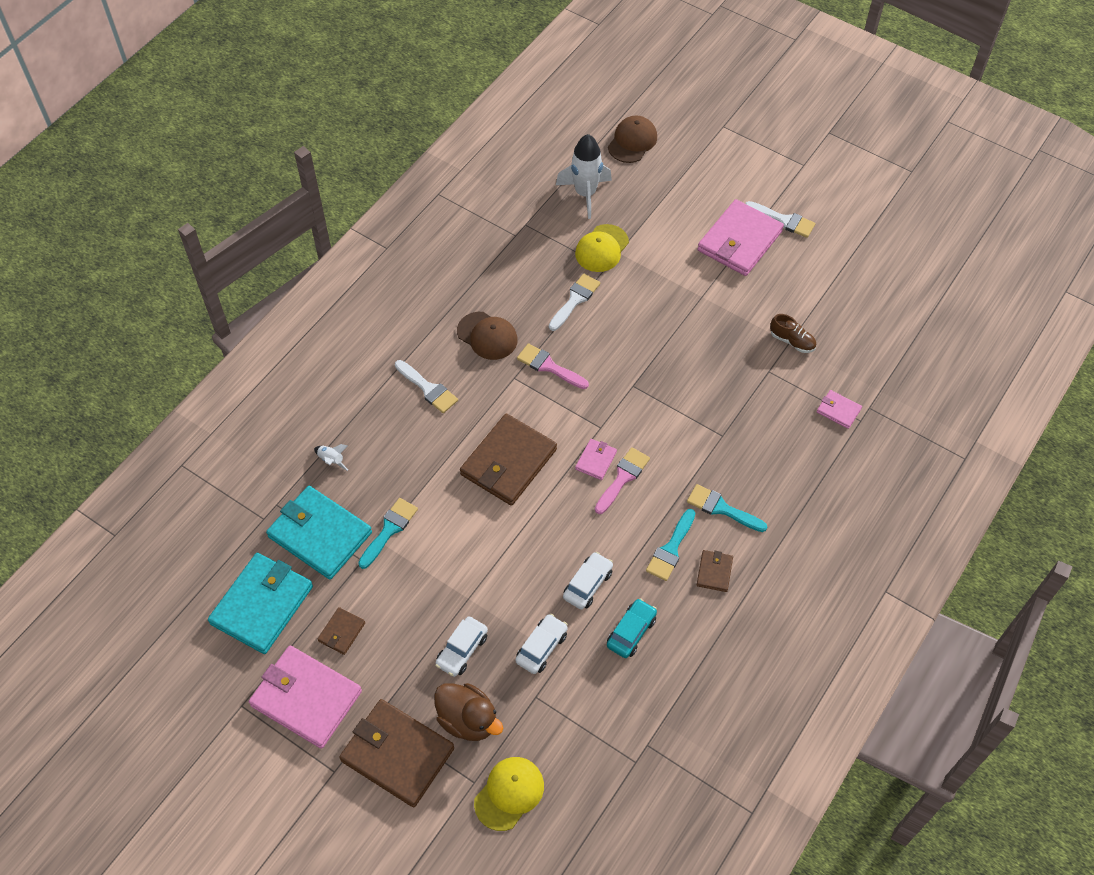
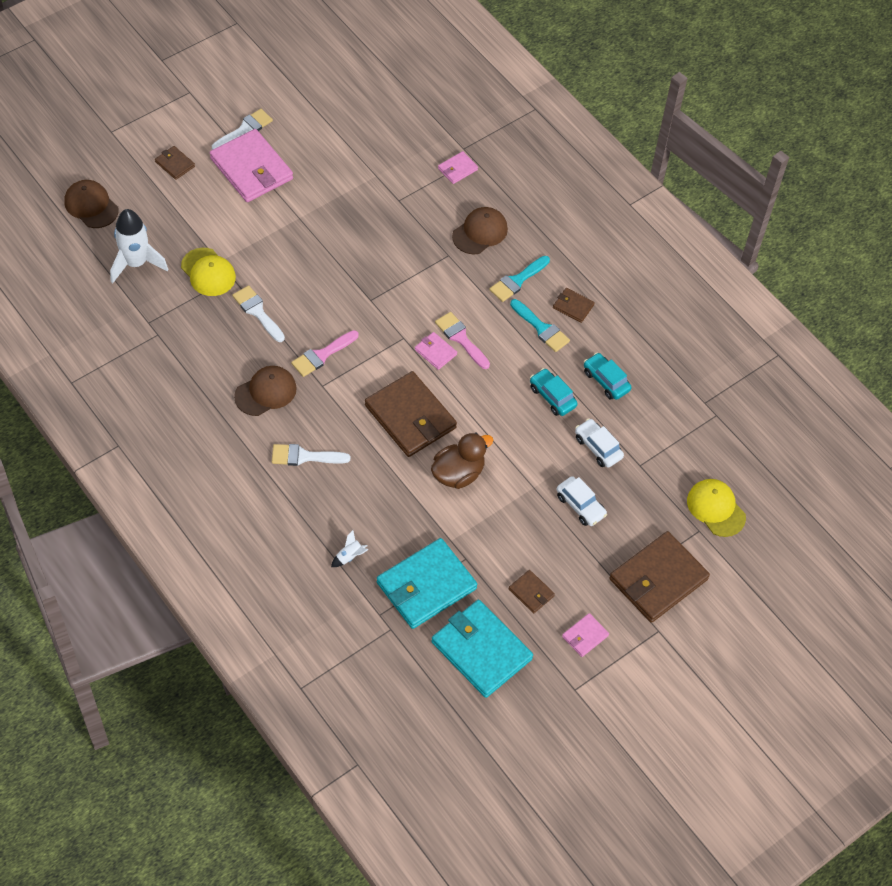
camera: 75 degrees left, 0 degrees up
(306, 698) = (585, 636): pink wallet -> pink wallet, size x0.46
(389, 530) = (443, 528): turquoise brush -> none
(428, 389) = (304, 456): white brush -> white brush turned 150 degrees counterclockwise
(468, 720) = (644, 519): brown duck -> brown duck (458, 473)
(587, 584) = (552, 397): white car -> turquoise car
(712, 183) = (175, 164): none -> brown wallet
(766, 455) = (480, 232): none -> brown cap
(792, 341) = (375, 173): brown shoe -> none

